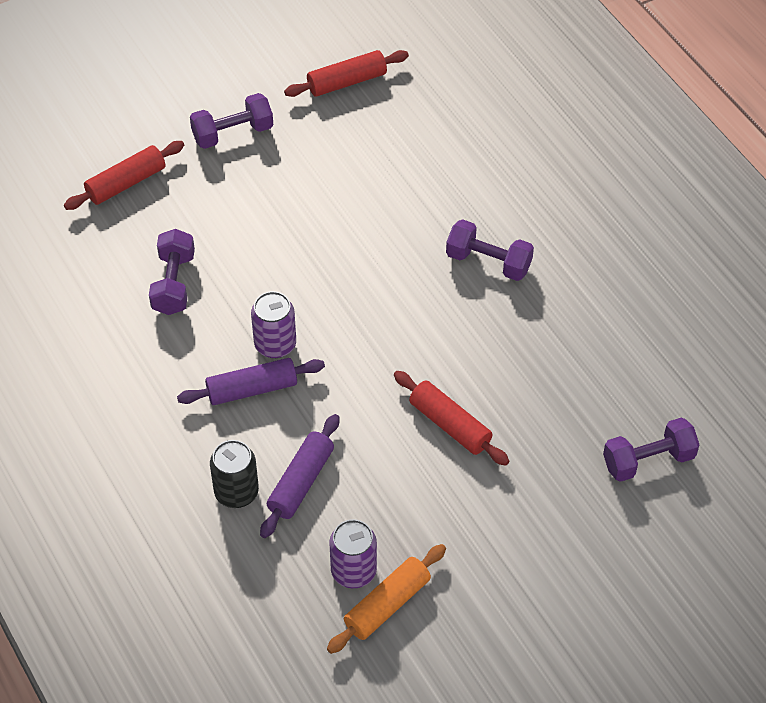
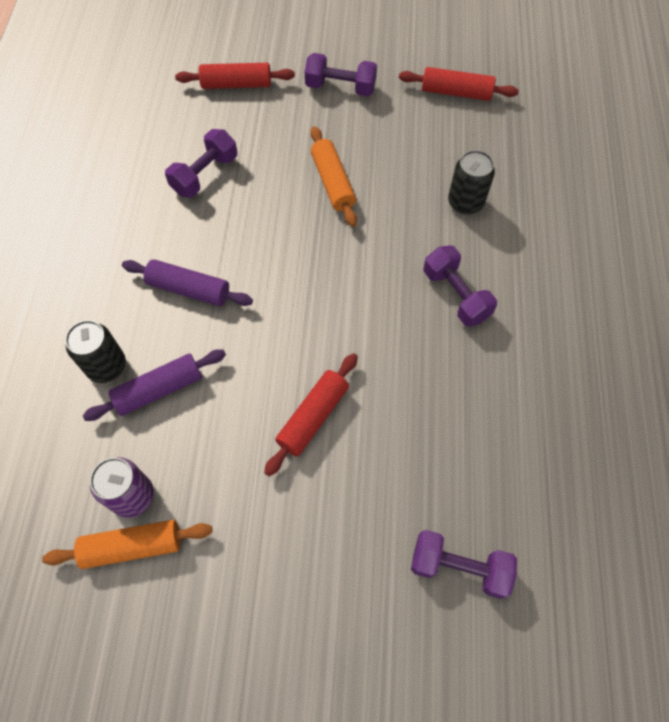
camera: 35 degrees right, 10 degrees up
(275, 344) = (235, 264): purple can -> none
(302, 225) = (333, 183): none -> orange rolling pin
(435, 179) = (465, 202): none -> black can
(450, 425) = (313, 417): red rolling pin -> red rolling pin turned 45 degrees clockwise

